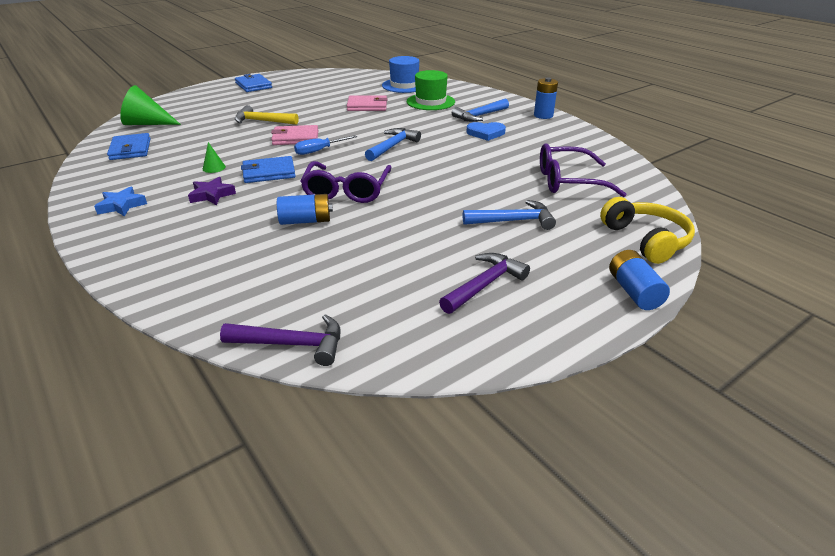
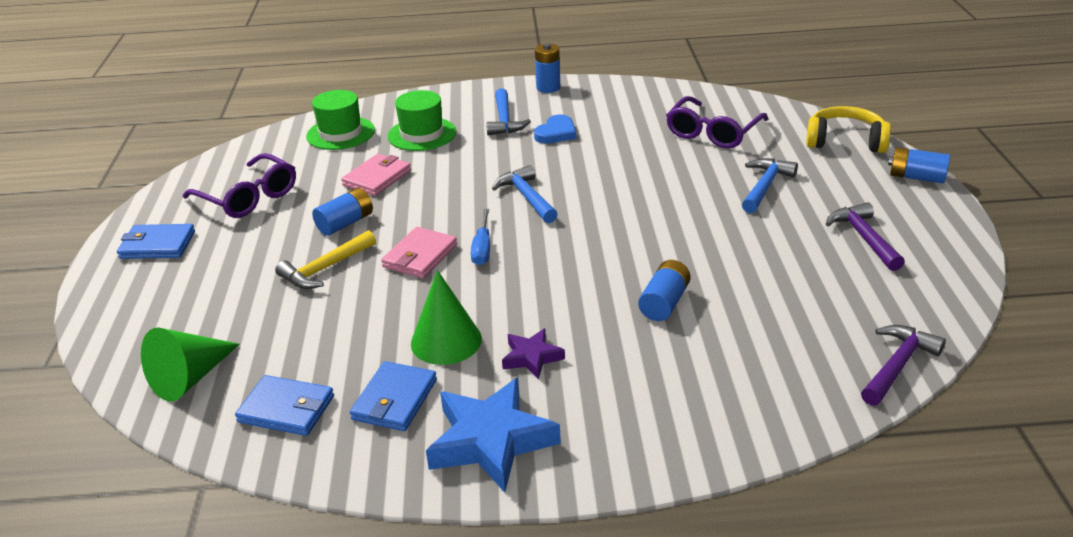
camera: 55 degrees left, 0 degrees up
(121, 206) = (491, 441): blue star -> blue star, size x1.90
(214, 168) = (446, 341): green cone -> green cone, size x2.13
(269, 173) = (509, 300): blue wallet -> blue wallet (395, 400)
(311, 113) = (345, 223): none -> blue battery
(347, 190) = (614, 258): purple glasses -> purple glasses (248, 197)
(404, 85) = (340, 133): blue hat -> green hat

